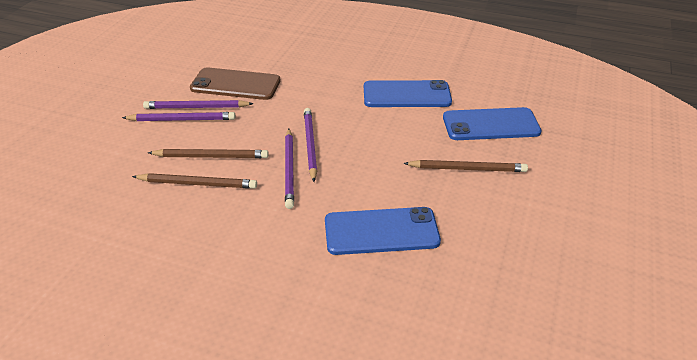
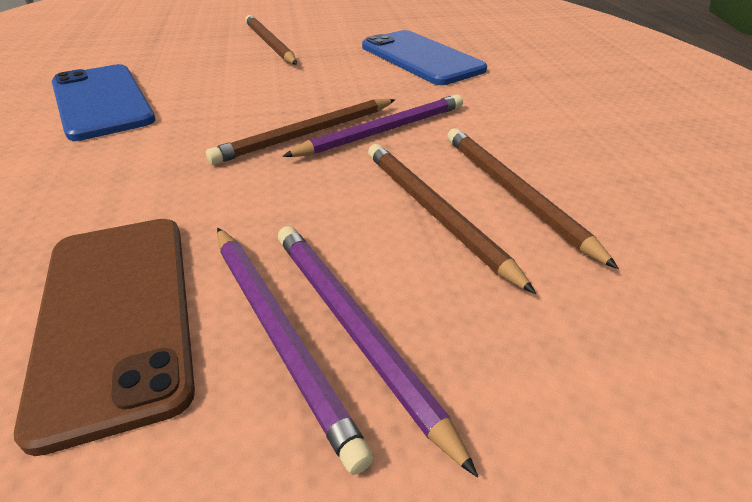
camera: 120 degrees left, 0 degrees up
(310, 145) = (307, 134): purple pencil -> brown pencil
(491, 125) = (165, 46): blue phone -> none

